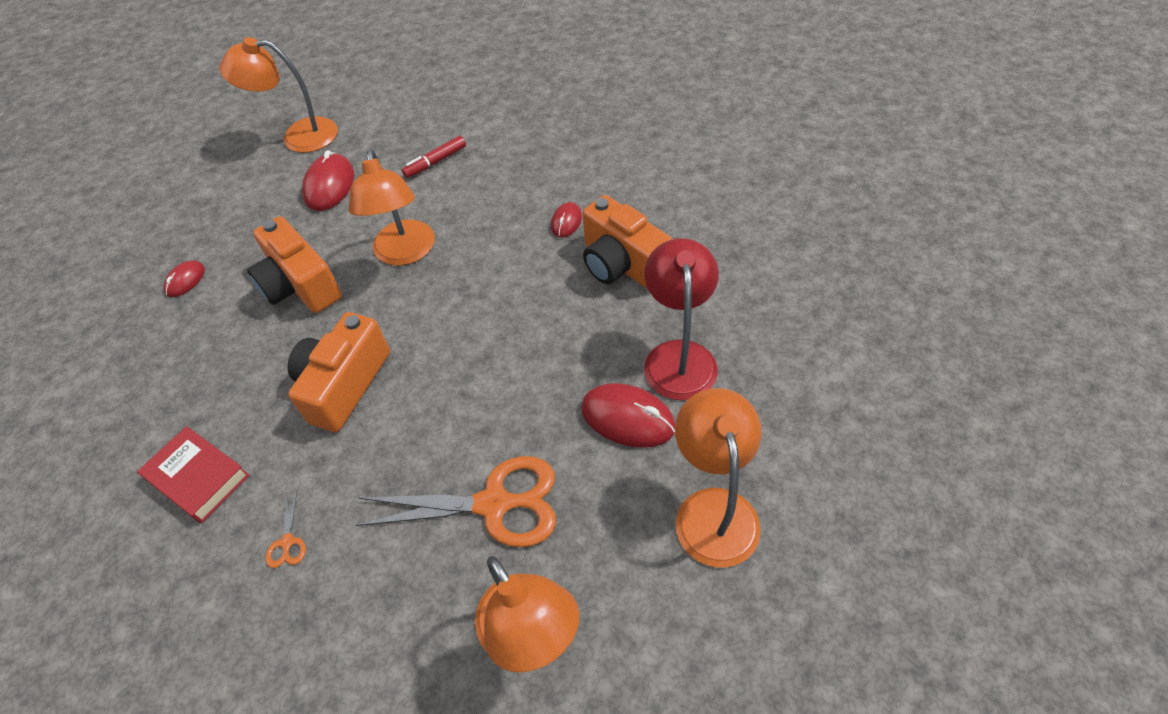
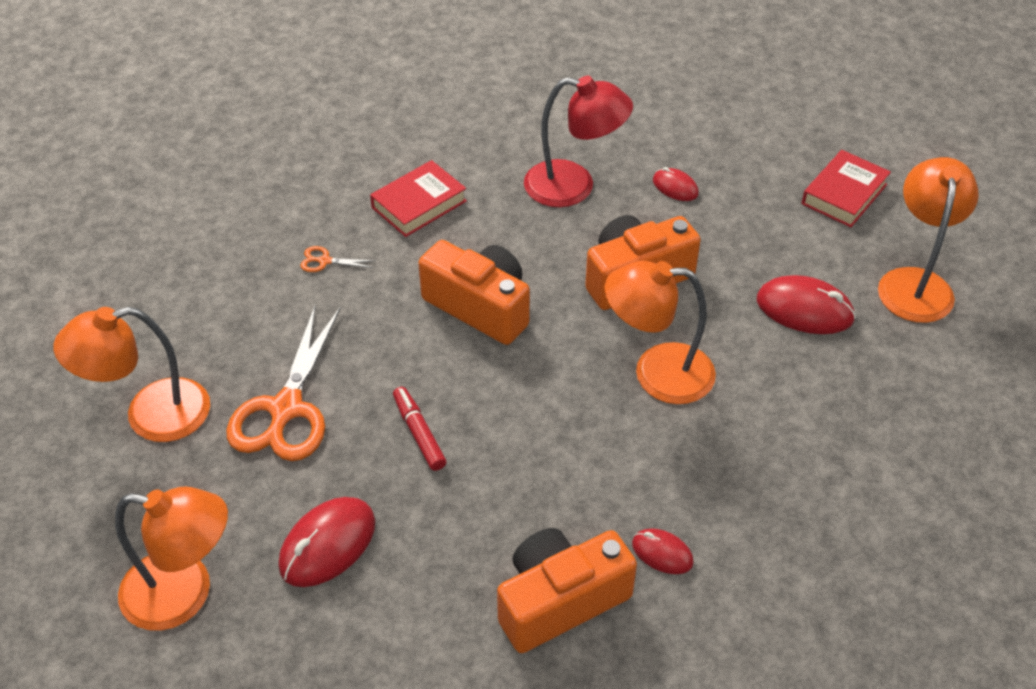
camera: 100 degrees right, 5 degrees down
(201, 180) = (844, 194): none -> red book
(435, 162) = (828, 423): red marker -> red marker (419, 433)
(679, 356) = (387, 621): red lamp -> red lamp (574, 187)

